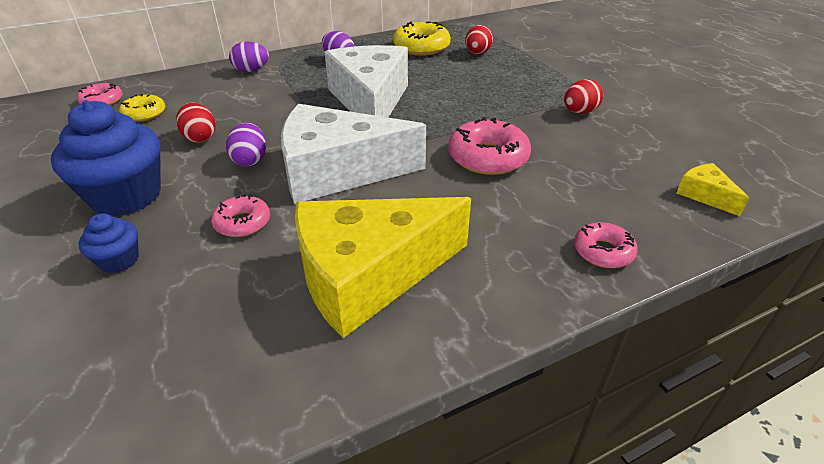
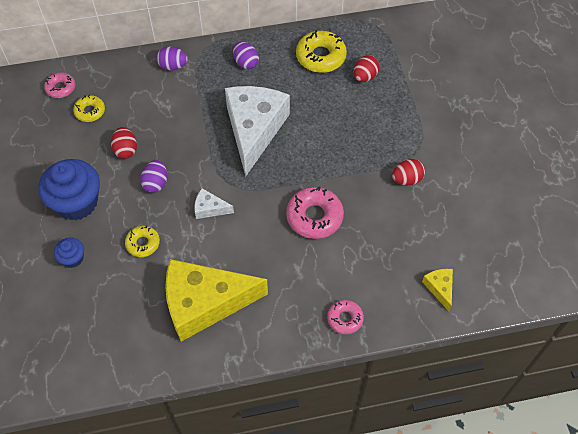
camera: 15 degrees right, 20 degrees up
(242, 223) = (143, 243): pink donut -> yellow donut
(337, 171) = (210, 208): white cheese -> white cheese, size x0.41

